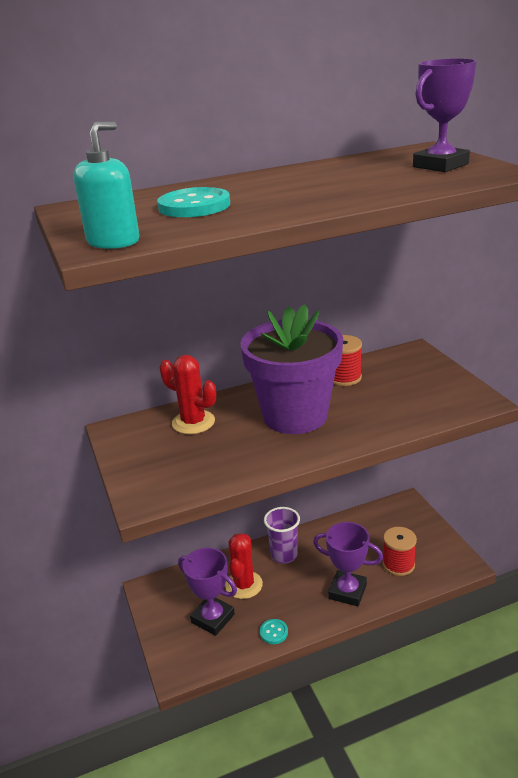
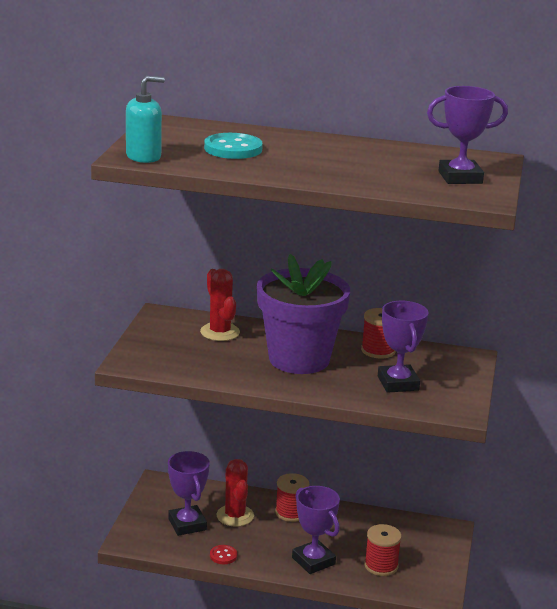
camera: 30 degrees right, 5 degrees down
(244, 585) = (235, 516): red cactus -> red cactus turned 60 degrees counterclockwise
(273, 632) = (223, 555): turquoise button -> red button
(284, 555) = (291, 512): purple cup -> red spool
(400, 399) = (398, 383): none -> purple trophy

